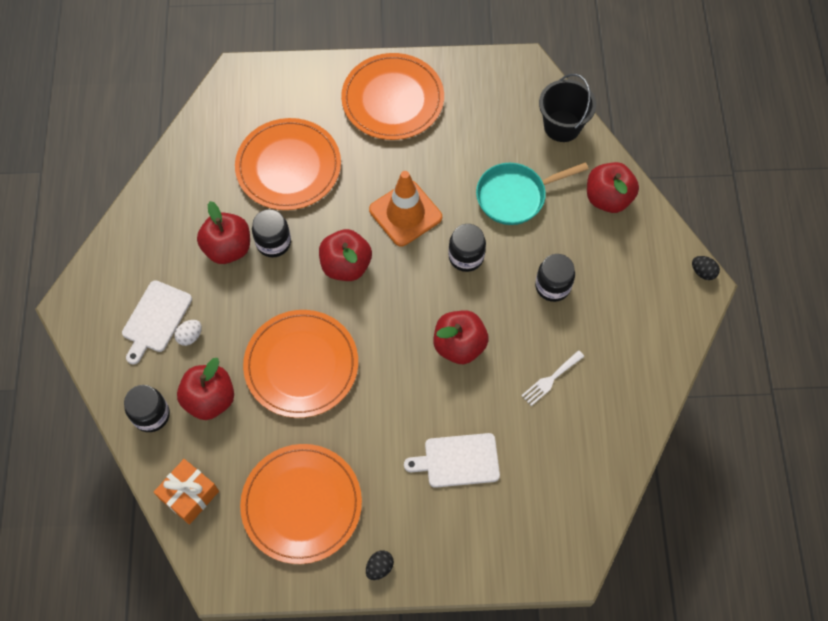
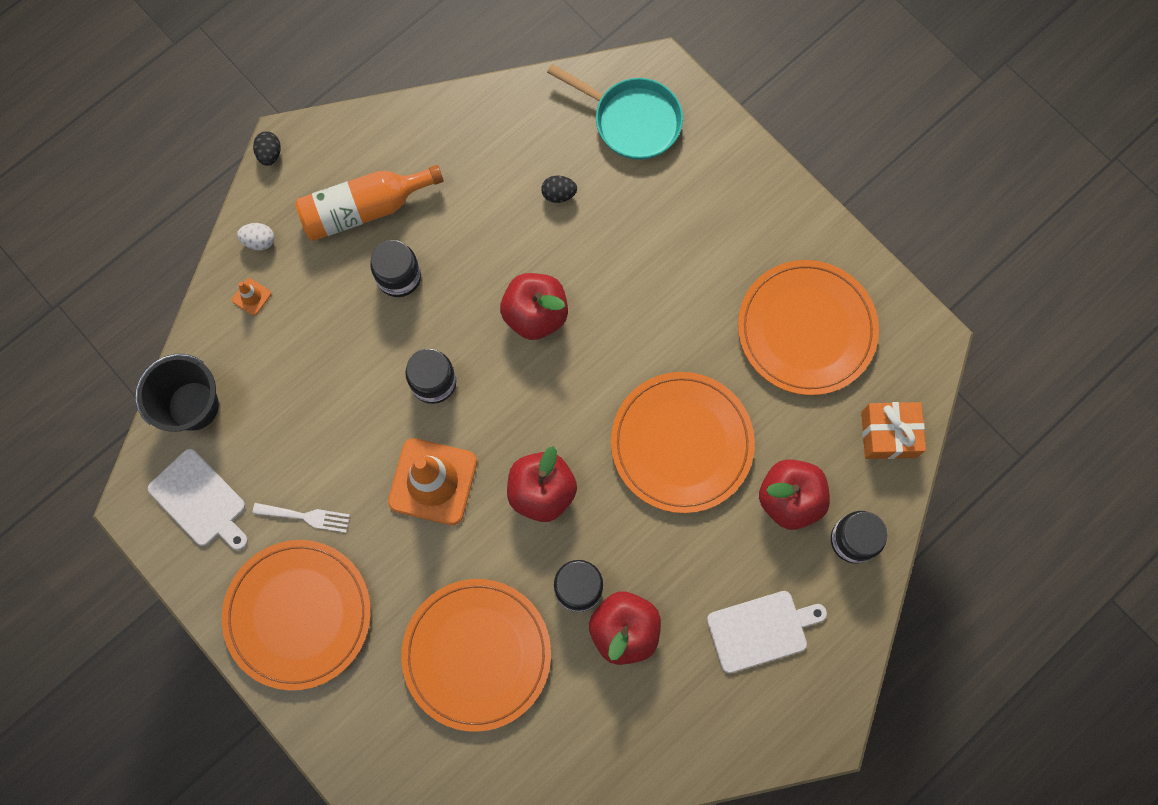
camera: 130 degrees left, 10 degrees up
(190, 336) = (747, 578): white egg -> white egg (259, 241)
(379, 567) = (798, 220): black egg -> black egg (559, 194)
(458, 460) = (648, 230): white cutting board -> white cutting board (200, 501)
(515, 196) = (322, 388): turquoise pan -> turquoise pan (632, 120)
(550, 379) = (500, 209): white fork -> white fork (306, 517)
(608, 198) = (251, 297): red apple -> orange traffic cone
(617, 299) = (364, 209): none -> orange bottle

